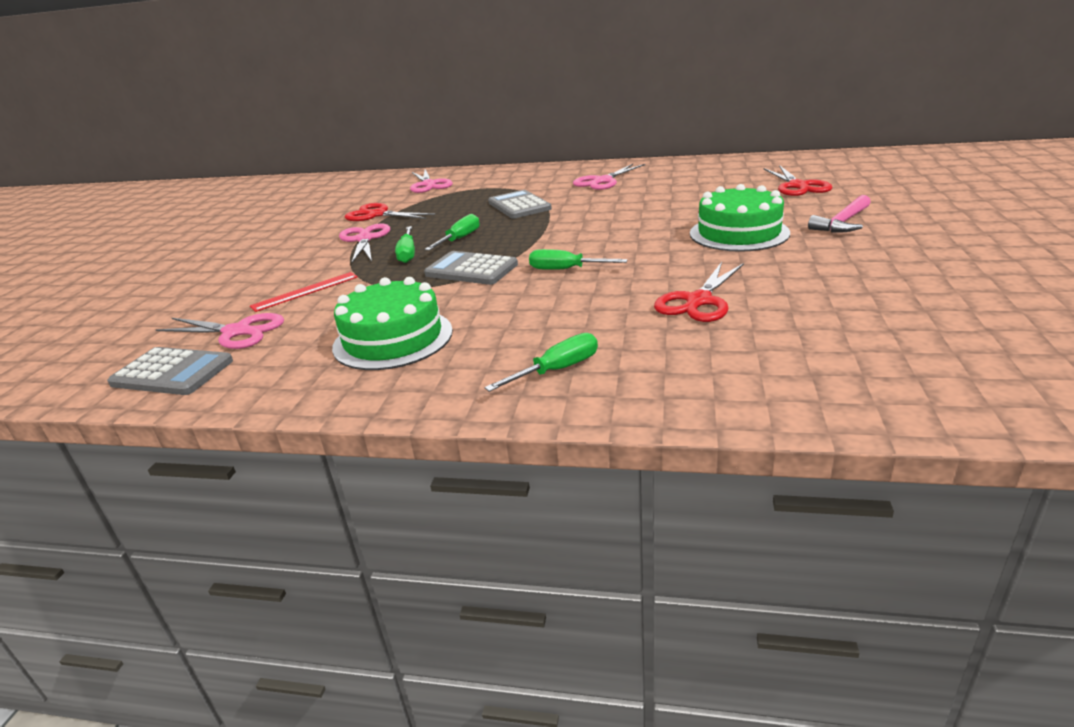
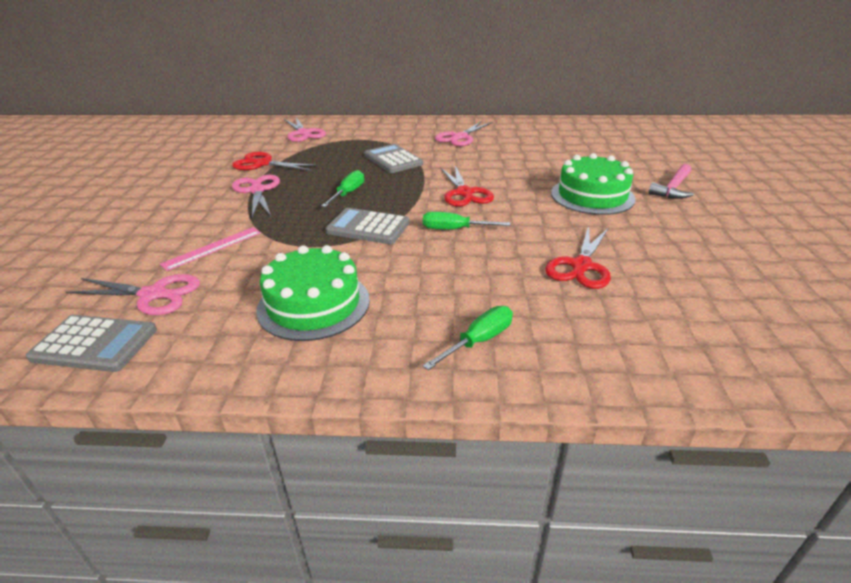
camera: 10 degrees left, 5 degrees up
(305, 291) = (213, 248): red ruler -> pink ruler
(407, 254) = (303, 208): green screwdriver -> none
(798, 186) = (625, 150): red scissors -> red scissors (464, 193)

